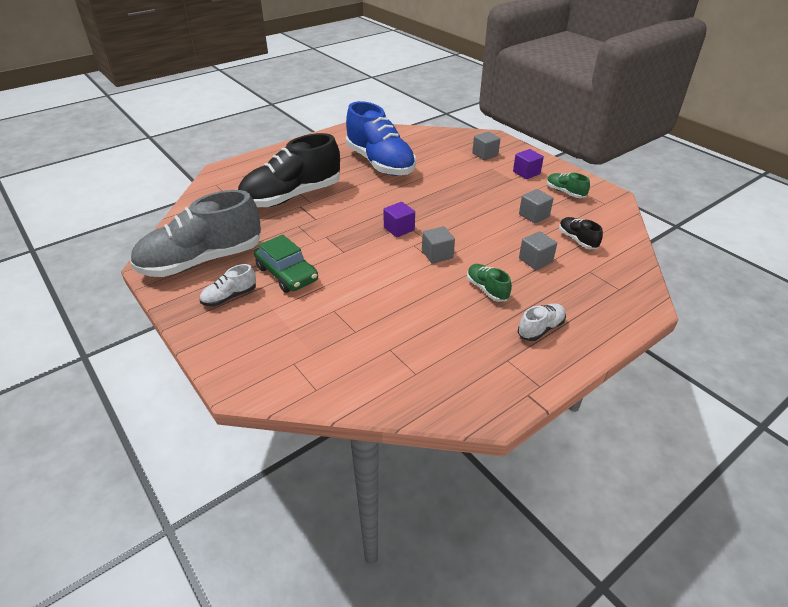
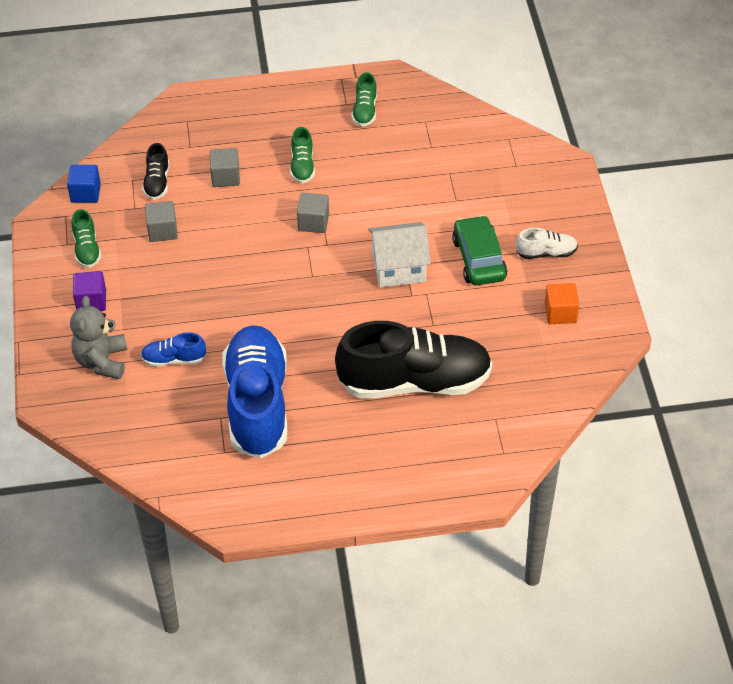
camera: 150 degrees left, 10 degrees up
(202, 261) = (560, 313): grey shoe -> orange cube
(347, 248) = (399, 268): none -> white house
(399, 229) = (325, 273): purple cube -> none
(447, 165) = (174, 359): none -> blue shoe
(483, 360) = (365, 111): none -> green shoe
(485, 154) = (102, 361): grey cube -> grey teddy bear
(540, 329) = (294, 115): white shoe -> none
(613, 218) = (85, 193): none -> blue cube

